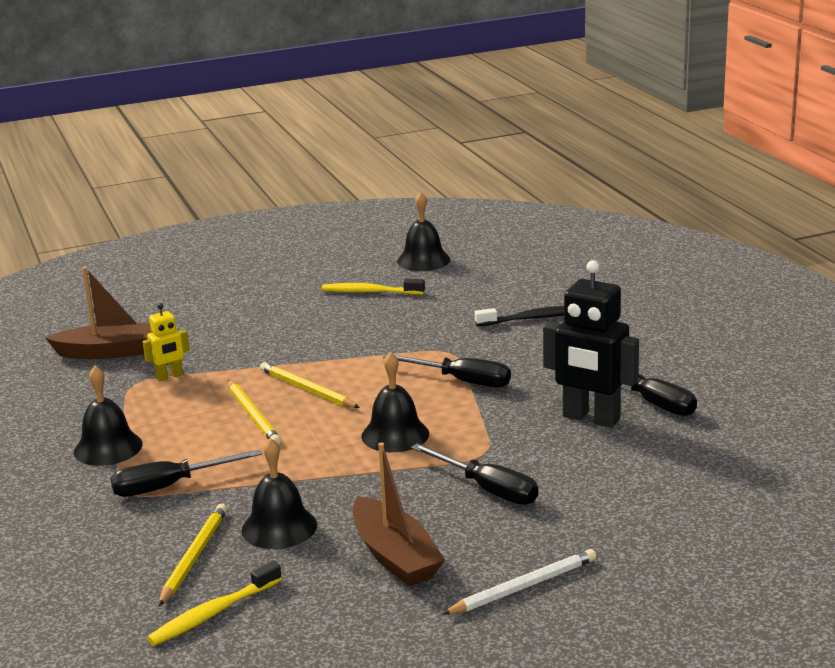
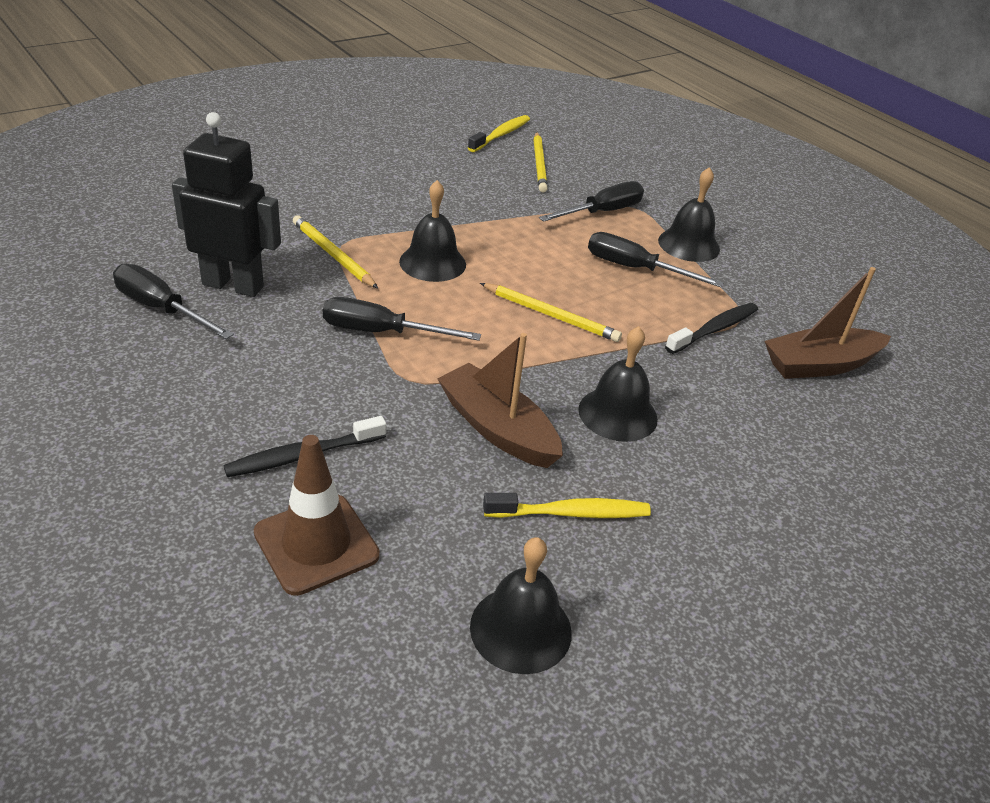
camera: 160 degrees right, 15 degrees up
(169, 376) = (714, 329): yellow robot -> black toothbrush
(253, 415) = (585, 281): yellow pencil -> yellow pencil (333, 255)
(279, 527) = (491, 183): black bell -> black bell (618, 414)
(395, 556) = (395, 165): brown boat -> brown boat (498, 429)
(487, 489) = (333, 213): black screwdriver -> black screwdriver (635, 268)
(523, 587) = (298, 149): white pencil -> none
(526, 287) = (316, 544): none -> brown traffic cone

